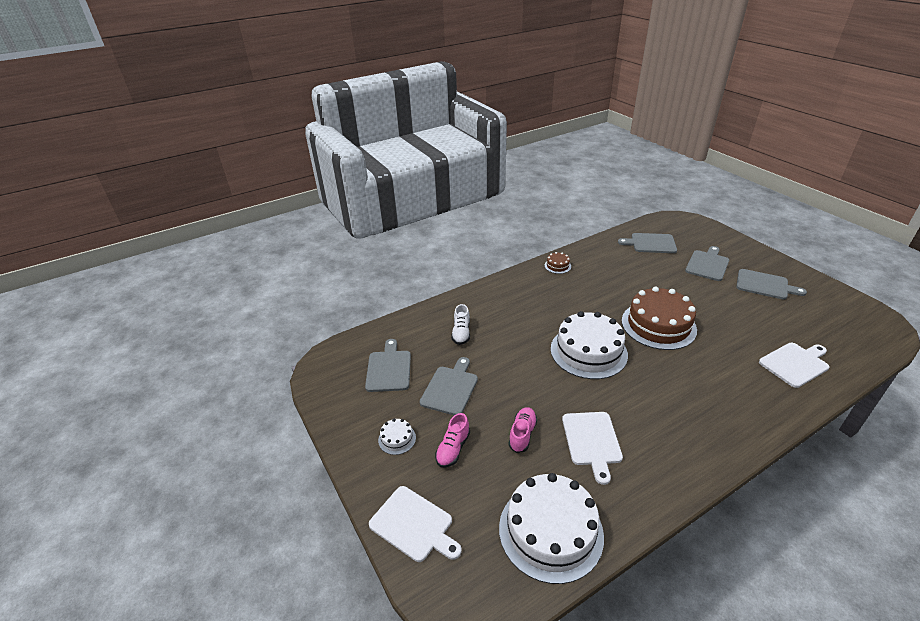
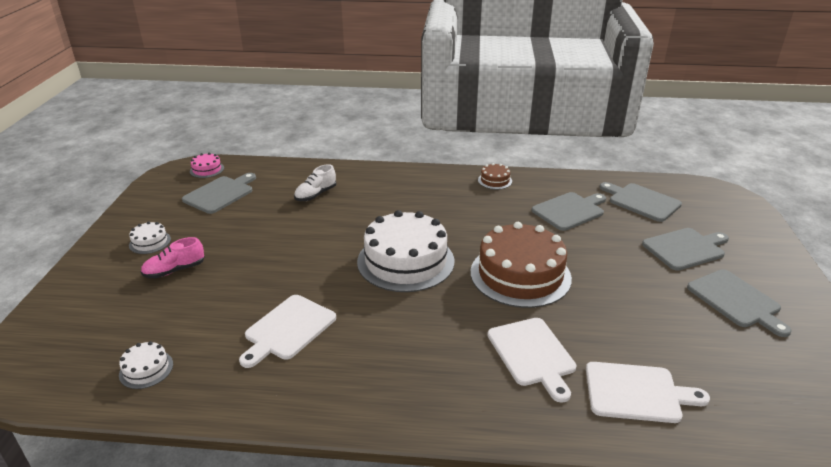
camera: 35 degrees right, 5 degrees down
(344, 354) = (207, 169): none -> pink cake
(414, 525) = (70, 302): white cutting board -> white cutting board (532, 354)
(450, 388) = (241, 229): grey cutting board -> grey cutting board (569, 211)
(522, 434) = (240, 291): pink shoe -> none
(550, 531) = (146, 369): white cake -> white cake, size x0.43

